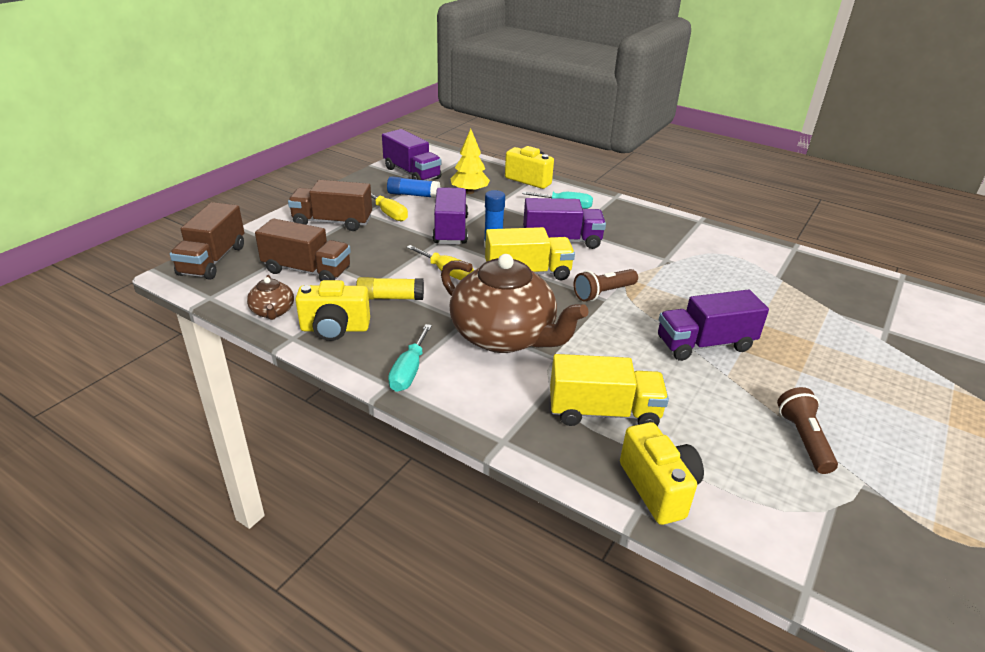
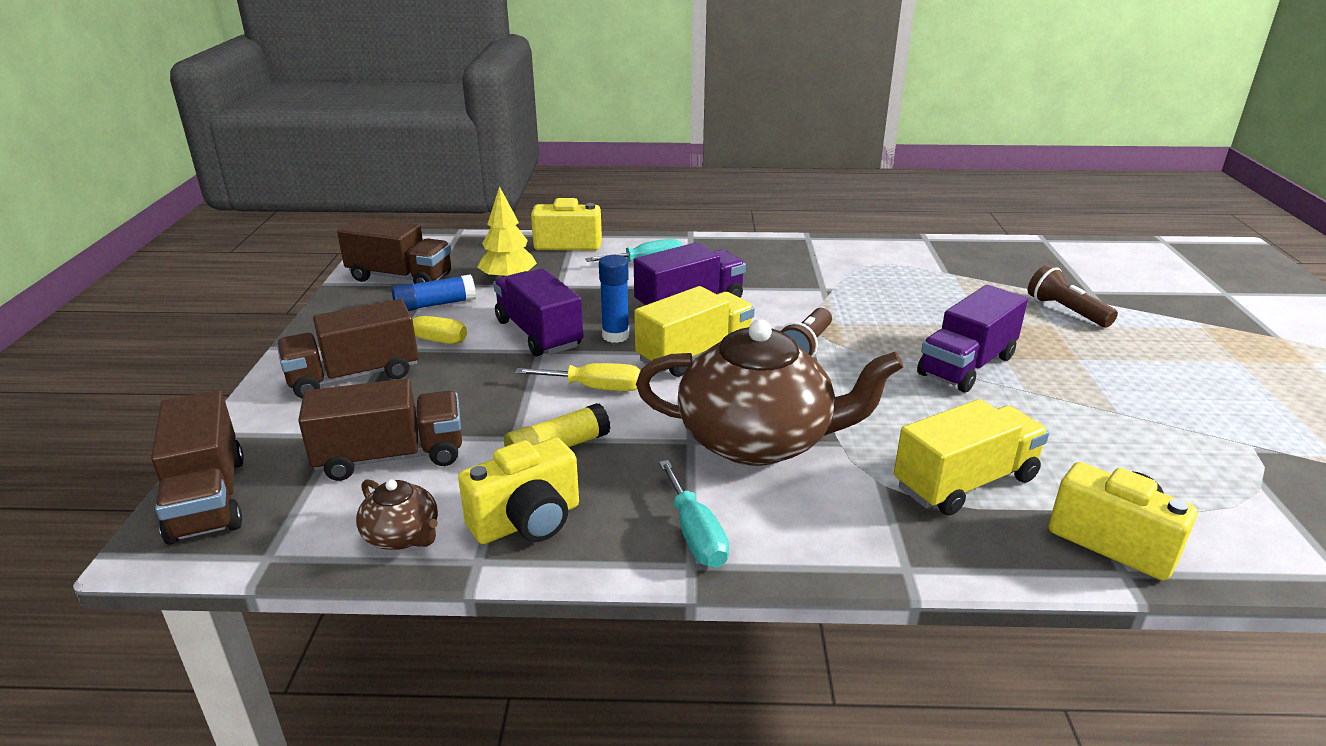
camera: 30 degrees left, 5 degrees down
(412, 173) = (400, 277): purple truck -> brown truck
(803, 439) = (1161, 426): brown flashlight -> brown flashlight (1065, 311)

